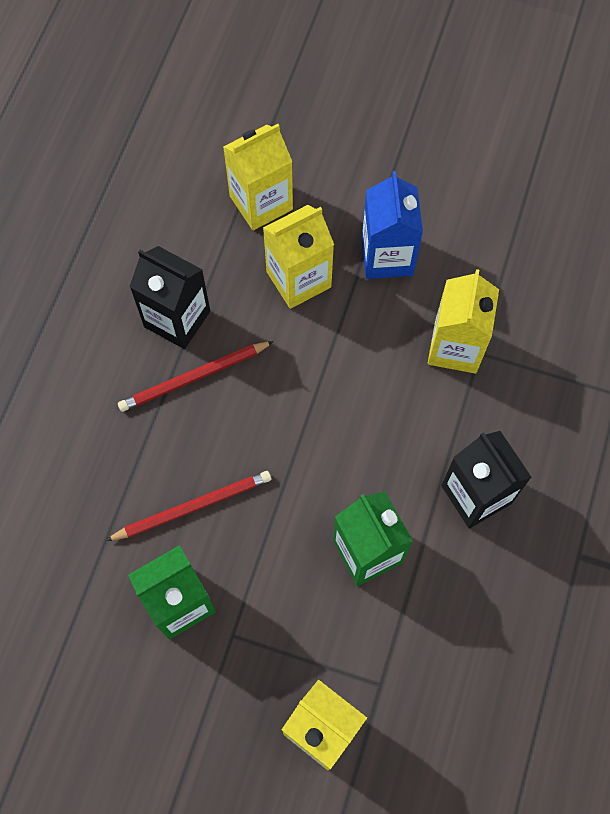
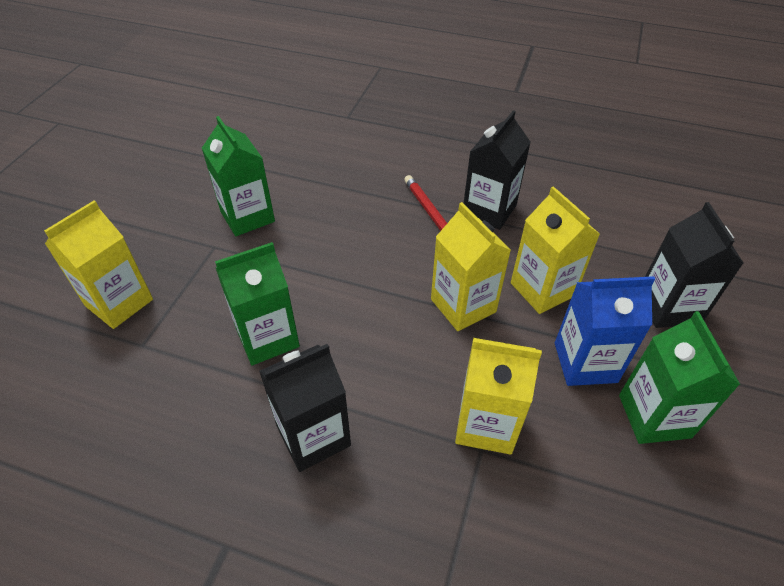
camera: 90 degrees right, 20 degrees down
(192, 507) = (323, 222): red pencil -> none
(261, 202) = (618, 262): yellow carton -> yellow carton (463, 305)
(320, 172) = (668, 307): none -> black carton
(440, 213) = (654, 416): none -> green carton

